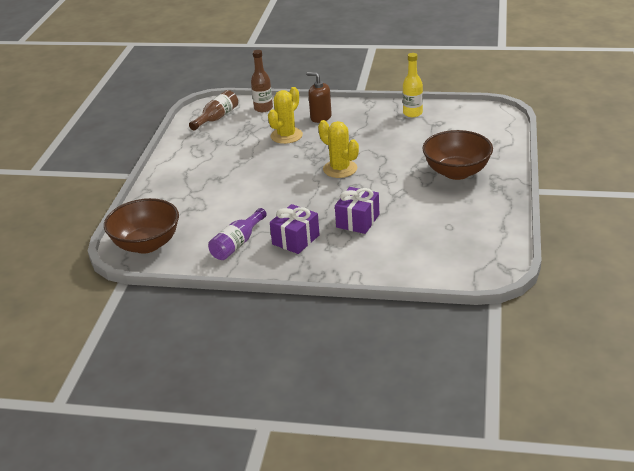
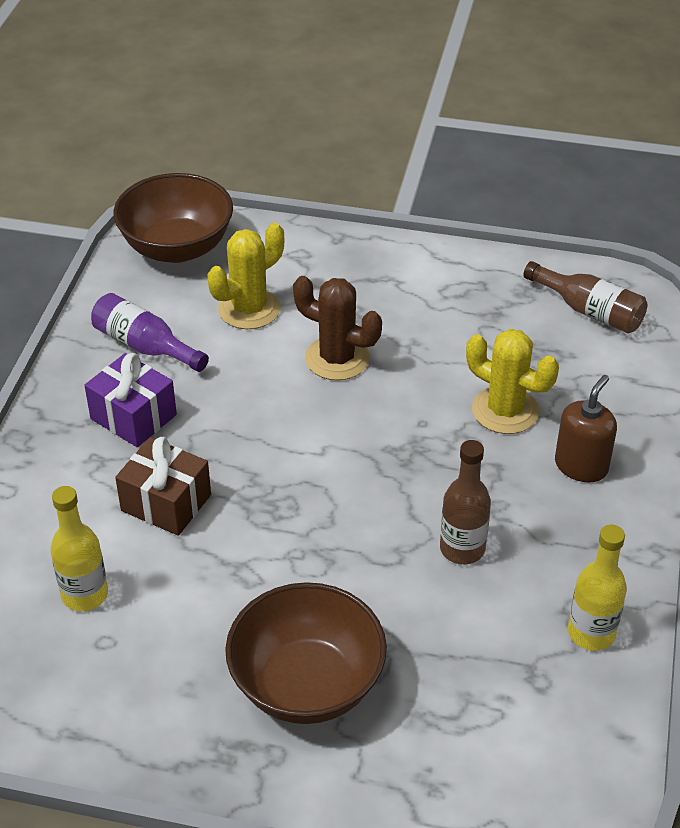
camera: 90 degrees right, 10 degrees up
(249, 182) = (337, 358): none -> brown cactus
(263, 108) = (627, 377): brown bottle -> brown bottle (462, 549)
(340, 169) = (358, 487): yellow cactus -> yellow cactus (249, 309)
(357, 221) = (166, 503): purple gift -> brown gift
(422, 236) = (85, 594): none -> yellow bottle

